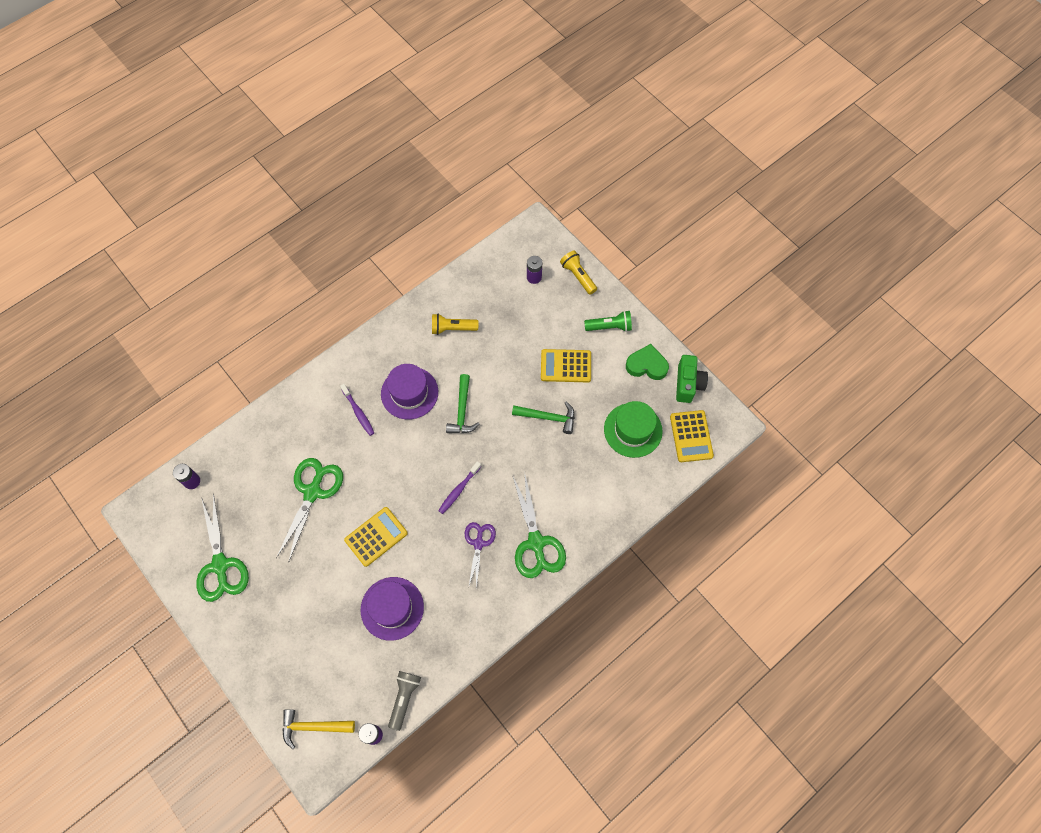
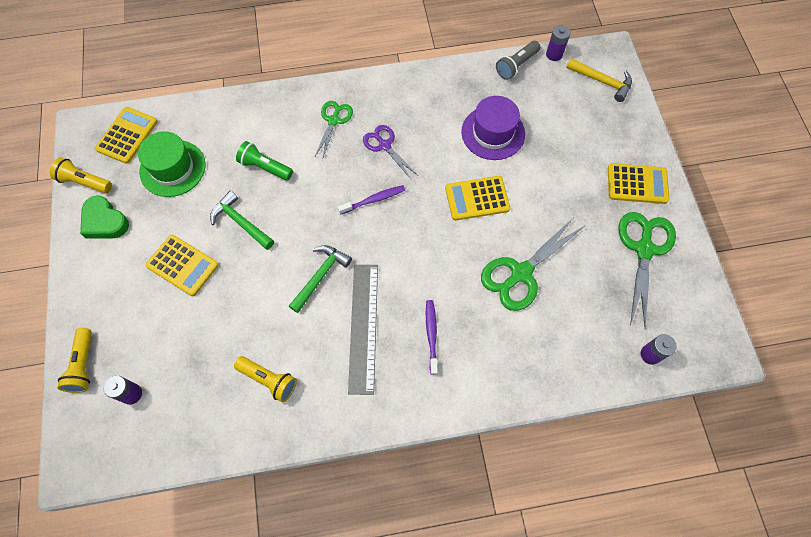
camera: 150 degrees left, 0 degrees up
(244, 625) = (637, 184): none -> yellow calculator
(409, 393) = (363, 327): purple hat -> grey ruler
(478, 543) = (384, 145): purple scissors -> purple scissors turned 105 degrees clockwise
(536, 543) = (334, 120): green scissors -> green scissors, size x0.61
(609, 327) = (103, 283): green flashlight -> green flashlight (265, 167)
(688, 384) = (84, 182): green camera -> yellow flashlight

